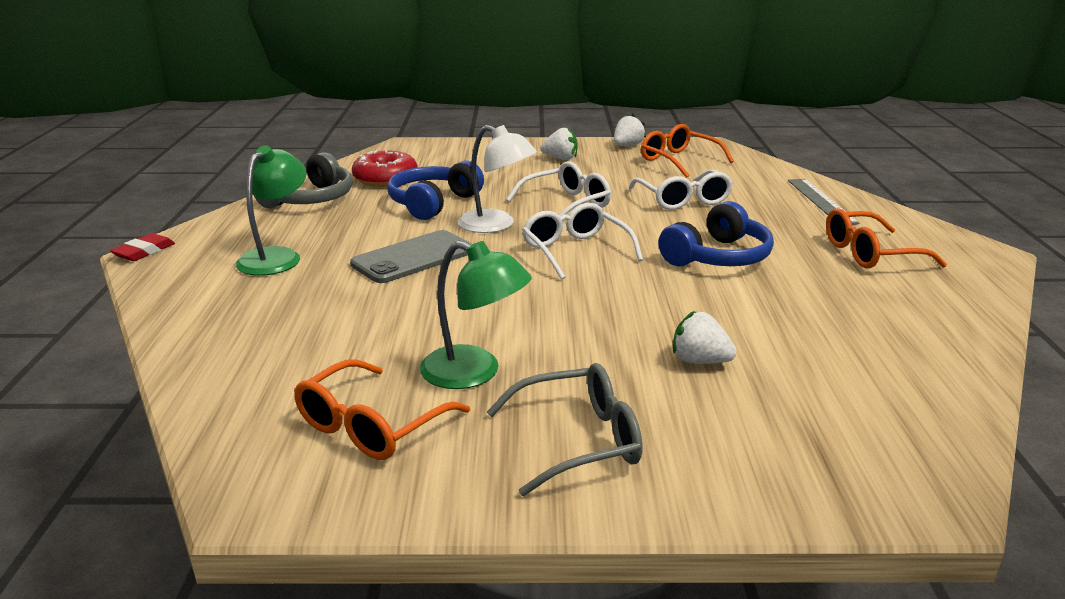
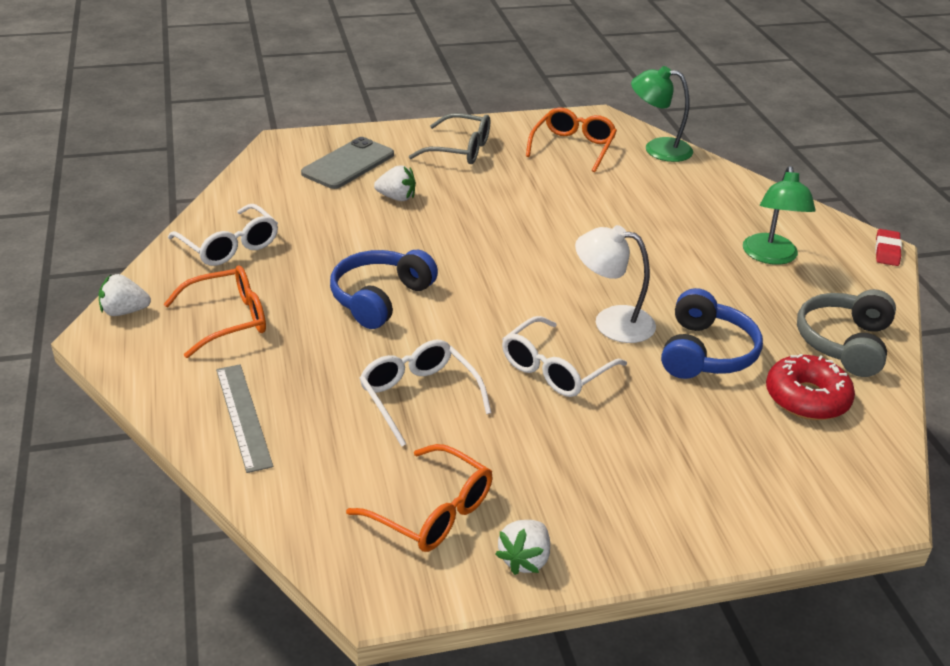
camera: 165 degrees right, 10 degrees up
(413, 257) = (655, 268): grey phone -> grey phone (348, 164)
(474, 373) = (537, 178): green lamp -> green lamp (658, 149)
(560, 158) = (615, 493): white strawberry -> white strawberry (124, 311)
(575, 251) = (516, 292): white glasses -> white glasses (230, 246)
(579, 440) = (460, 150): grey glasses -> grey glasses turned 135 degrees counterclockwise

